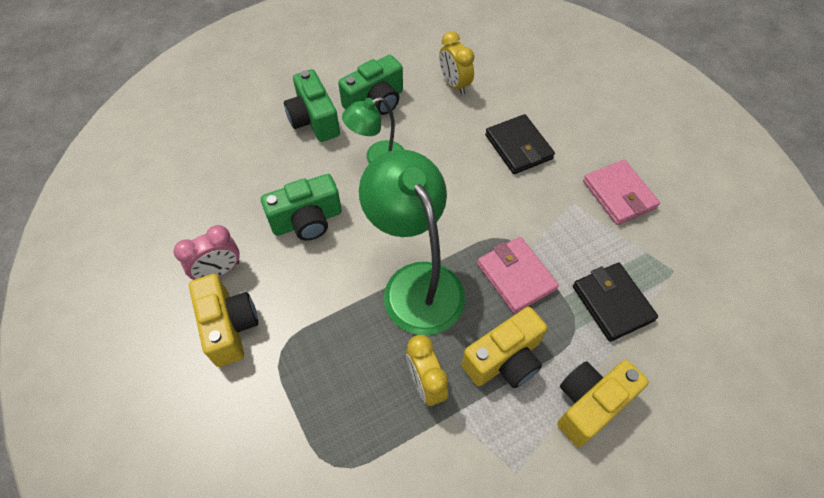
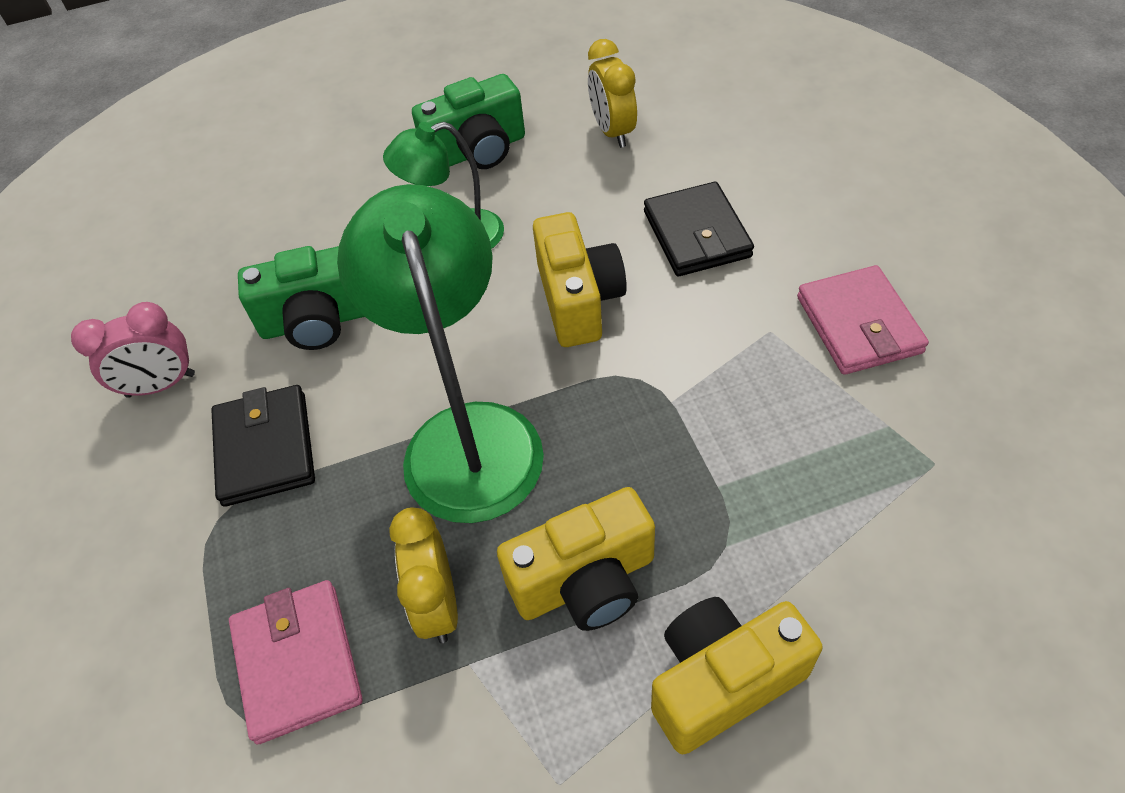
camera: 15 degrees right, 5 degrees down
(229, 327) = (150, 472): yellow camera -> yellow camera (578, 300)
(314, 120) = (374, 172): green camera -> none
(516, 276) = (640, 443): pink wallet -> pink wallet (297, 662)
(612, 303) = (805, 507): black wallet -> black wallet (265, 449)

